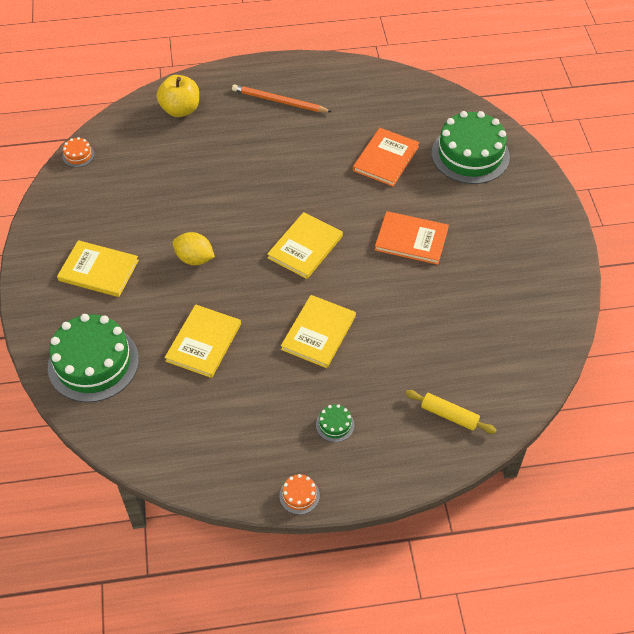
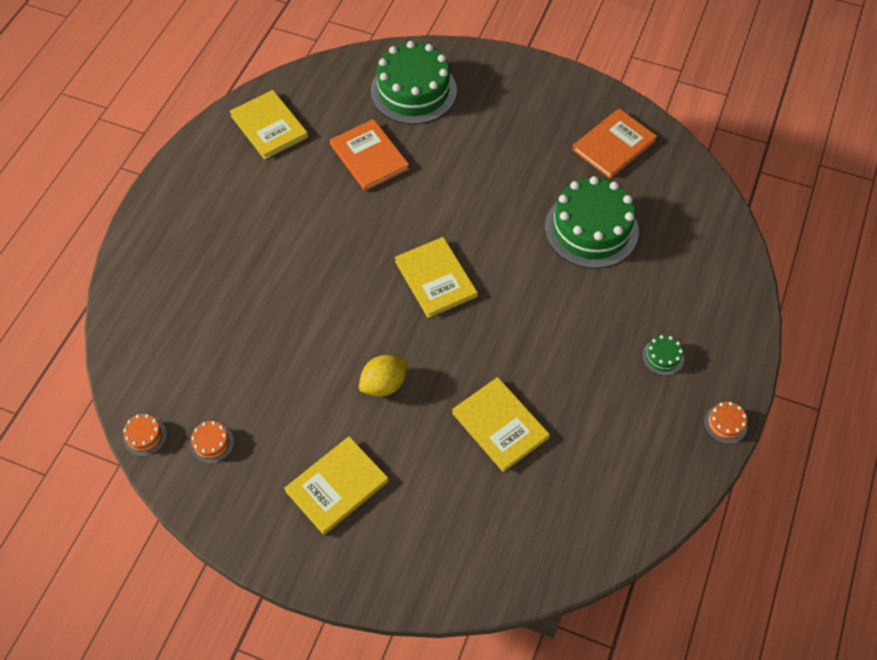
camera: 60 degrees left, 5 degrees up
(92, 190) = (212, 443): none -> orange cake
(93, 363) = (463, 544): green cake -> green cake (591, 229)
(180, 110) = (156, 302): yellow apple -> none
(279, 101) = (219, 206): orange pencil -> none
(318, 333) = (549, 319): yellow book -> yellow book (269, 126)
(411, 239) = (485, 189): orange book -> orange book (613, 145)
(449, 415) = (700, 263): yellow rolling pin -> none

